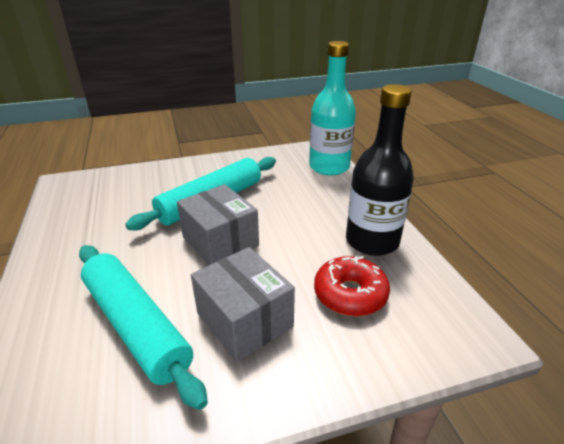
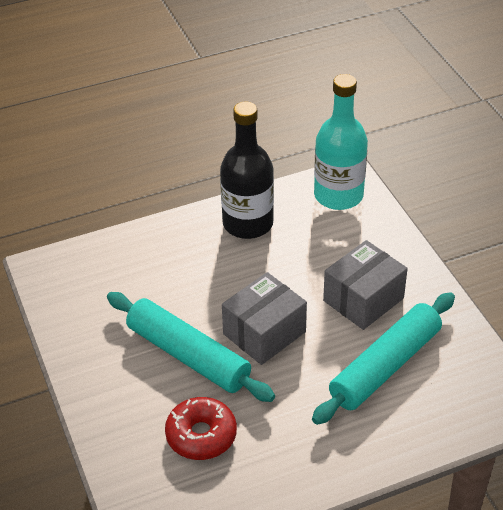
camera: 95 degrees left, 10 degrees up
(329, 167) = (97, 255): turquoise bottle -> turquoise bottle (338, 195)
(350, 294) = (321, 239): red donut -> red donut (201, 435)

